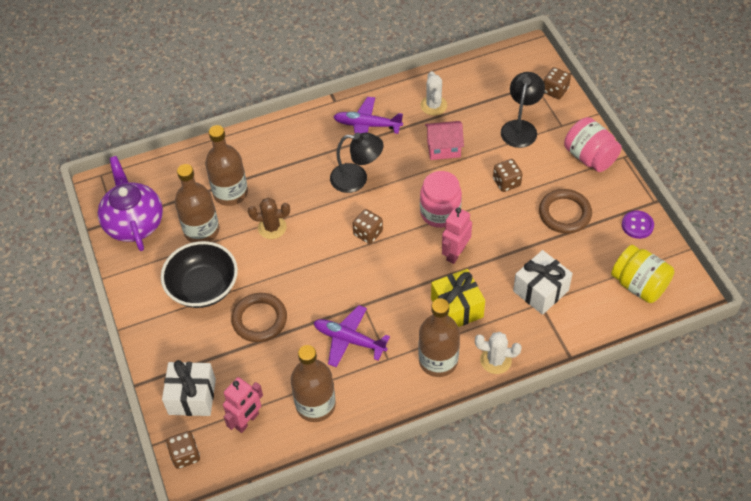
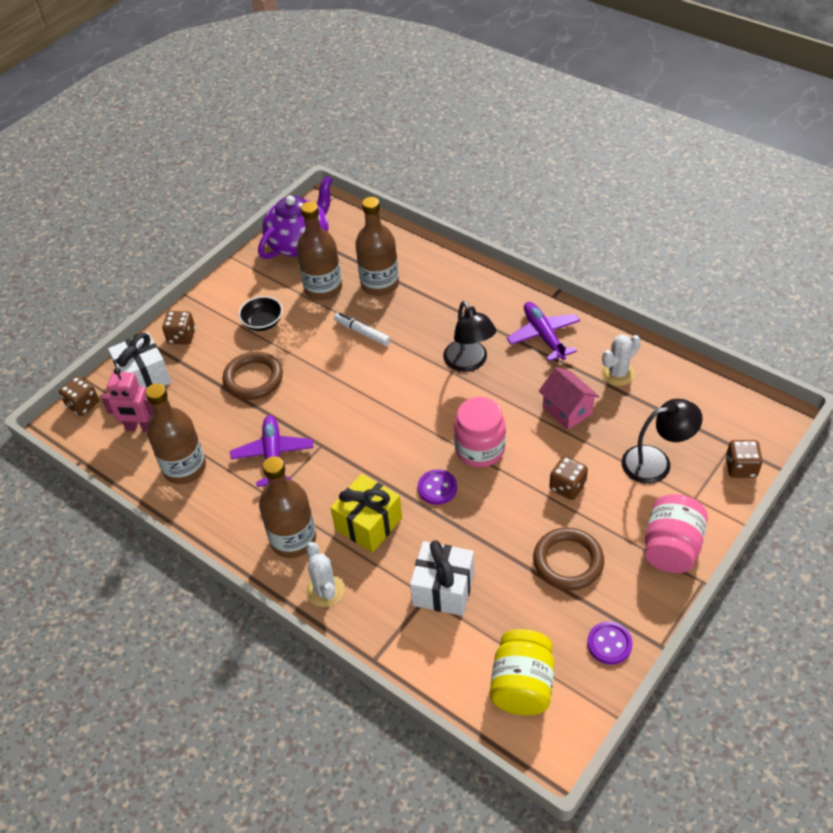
camera: 60 degrees right, 5 degrees down
(203, 287) = (263, 322): black bowl -> black bowl, size x0.55
(272, 227) = (362, 333): brown cactus -> white marker
(368, 233) = (409, 405): brown dice -> brown dice (182, 337)
(455, 253) = (437, 488): pink robot -> purple button

